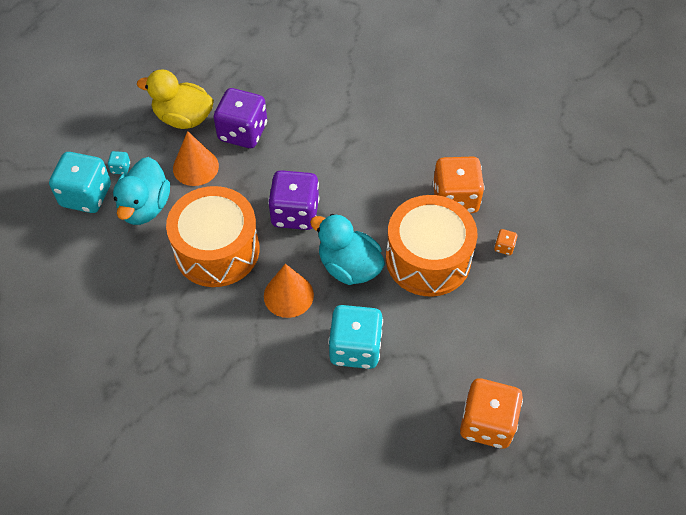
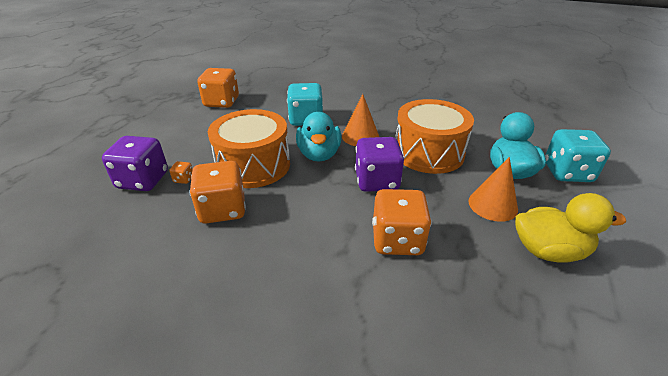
camera: 170 degrees right, 20 degrees down
(121, 168) = (561, 195): turquoise dice -> none
(243, 132) = (470, 244): purple dice -> purple dice (143, 180)
(301, 144) = (397, 240): none -> orange dice
(349, 267) = (319, 154): turquoise duck -> turquoise duck turned 60 degrees clockwise

